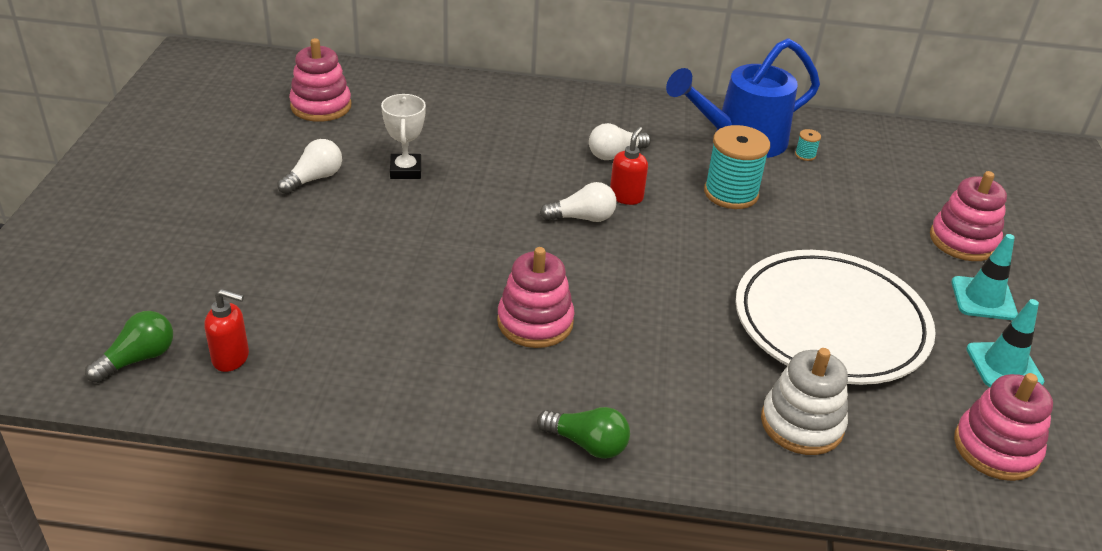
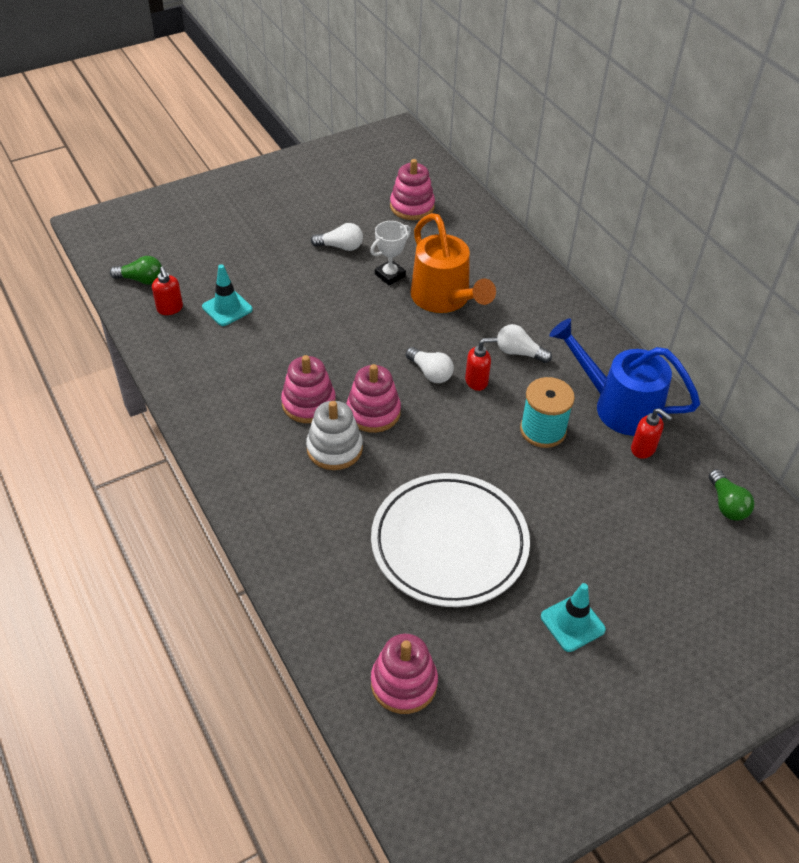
camera: 55 degrees right, 10 degrees up
(487, 157) = (444, 299): none -> orange watering can
(587, 444) = (229, 476): green light bulb -> green light bulb (726, 504)
(802, 424) = (333, 567): white stacking toy -> white stacking toy (334, 448)
(805, 155) = (643, 449): turquoise spool -> red soap dispenser
(963, 241) = (637, 586): pink stacking toy -> pink stacking toy (373, 412)
(1004, 365) = (501, 661): turquoise traffic cone -> turquoise traffic cone (227, 308)

